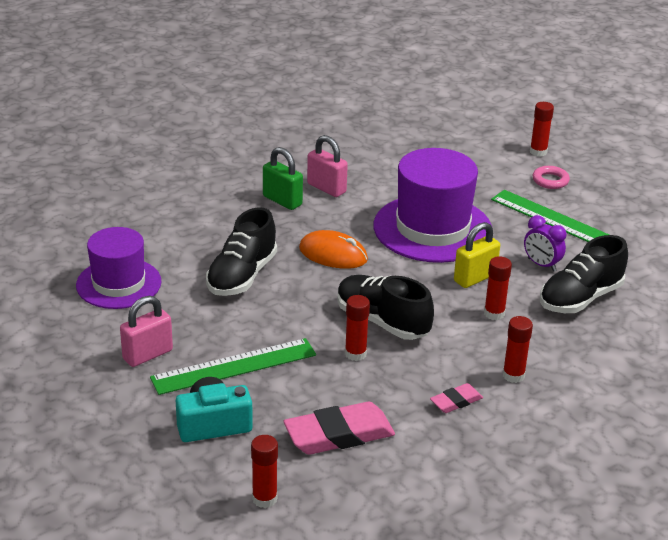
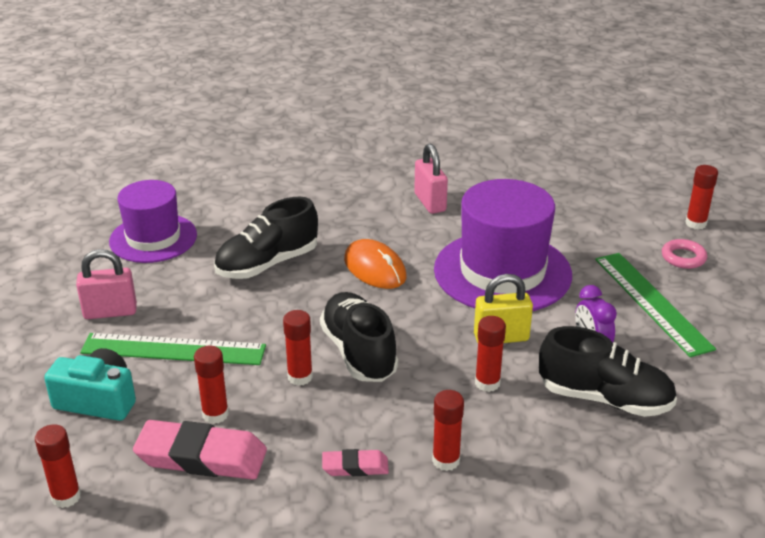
camera: 30 degrees right, 0 degrees up
(282, 201) = (375, 203): green padlock -> none
(318, 402) = (215, 414): none -> red glue stick
(580, 298) = (604, 398): black shoe -> black shoe turned 150 degrees counterclockwise

